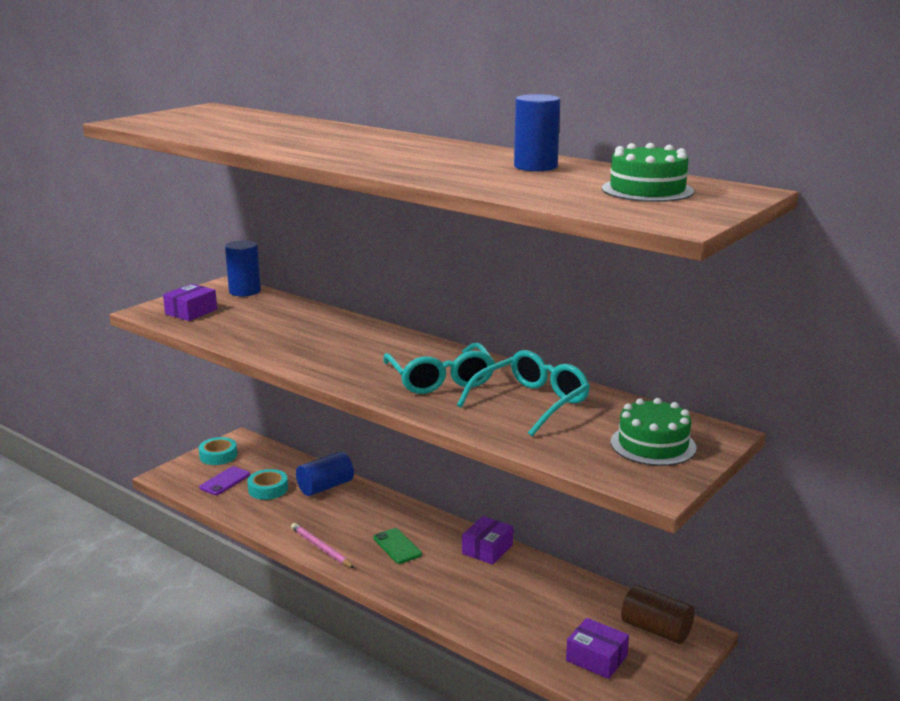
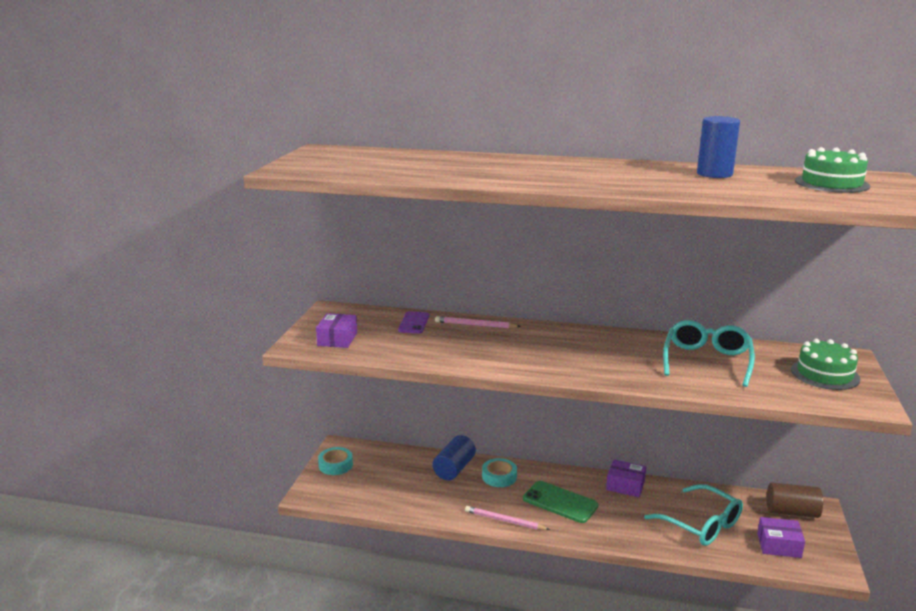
camera: 25 degrees left, 0 degrees up
(225, 481) = (365, 486): purple phone -> purple phone (414, 323)
(244, 291) = (356, 312): blue cylinder -> none
(268, 489) = (409, 483): turquoise tape -> turquoise tape (499, 477)
(339, 323) = (475, 325): none -> pink pencil
(397, 546) = (560, 502): green phone -> green phone, size x1.50
(440, 379) = (620, 356): turquoise glasses -> turquoise glasses (701, 524)
(487, 549) = (625, 485): purple box -> purple box turned 75 degrees counterclockwise

